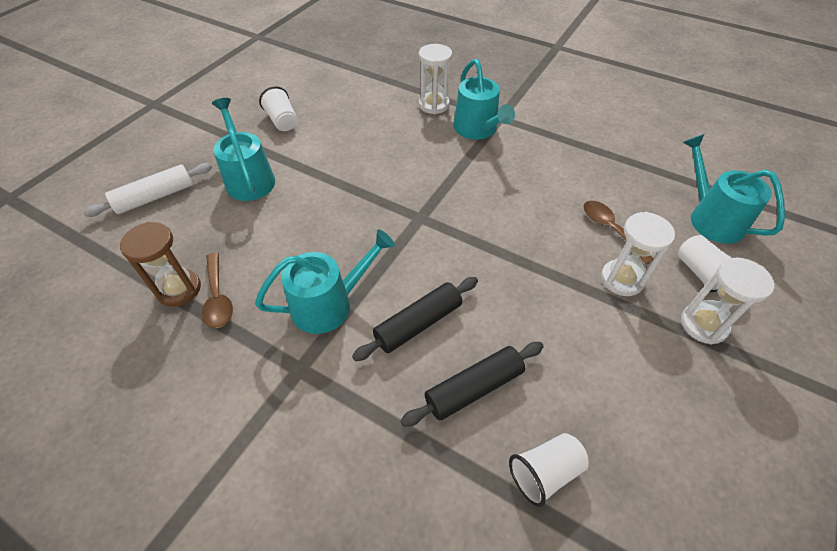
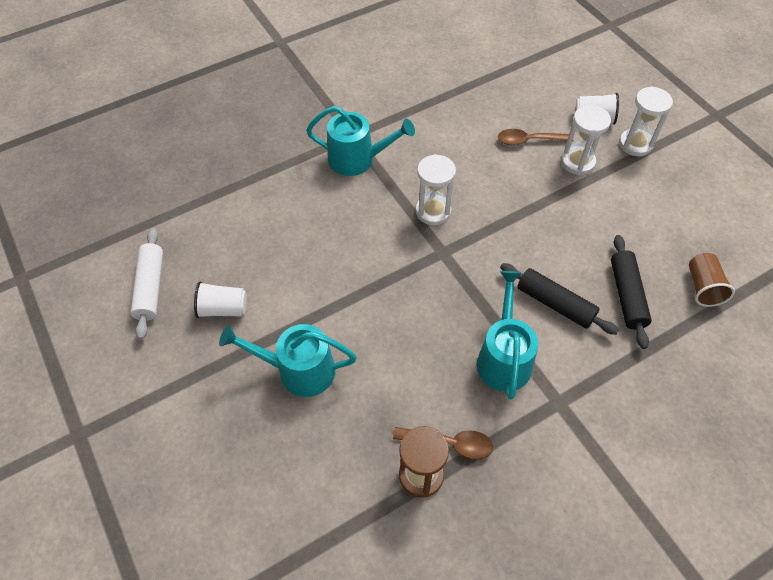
camera: 60 degrees left, 5 degrees up
(155, 197) = (268, 469): white rolling pin -> white rolling pin (151, 287)
(418, 324) = (555, 304): black rolling pin -> black rolling pin turned 45 degrees counterclockwise
(434, 105) = (296, 173): white hourglass -> white hourglass (433, 211)
(545, 472) = (703, 287): white cup -> brown cup
(711, 218) = (551, 81): turquoise watering can -> none

